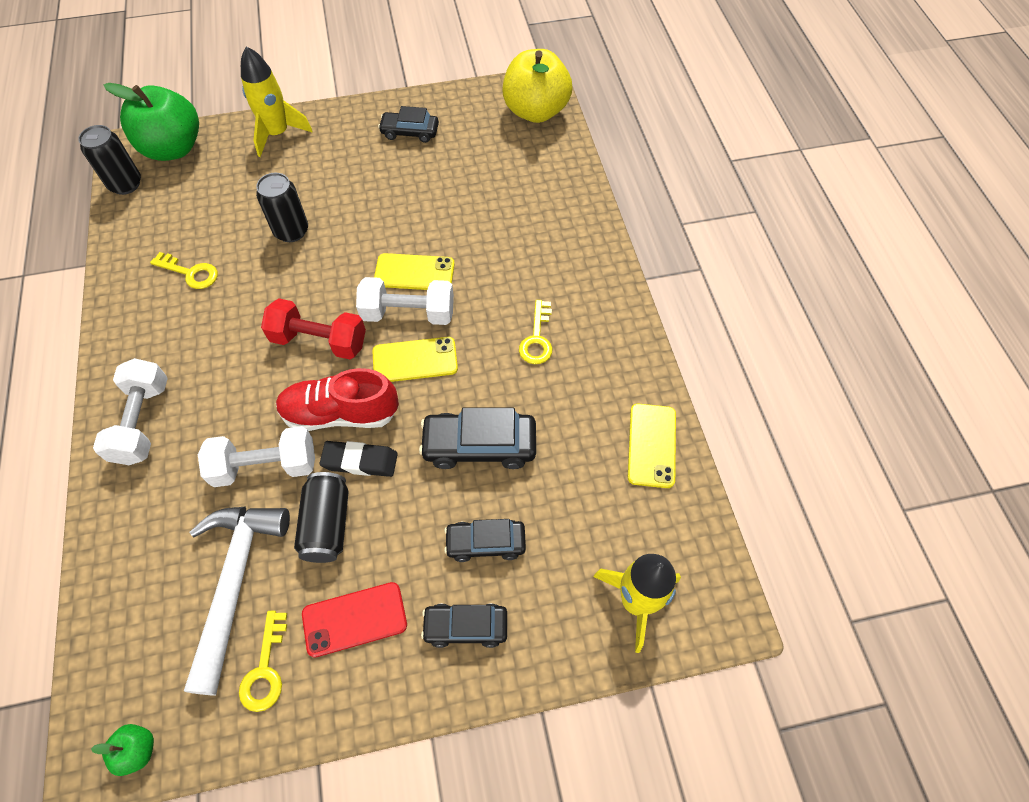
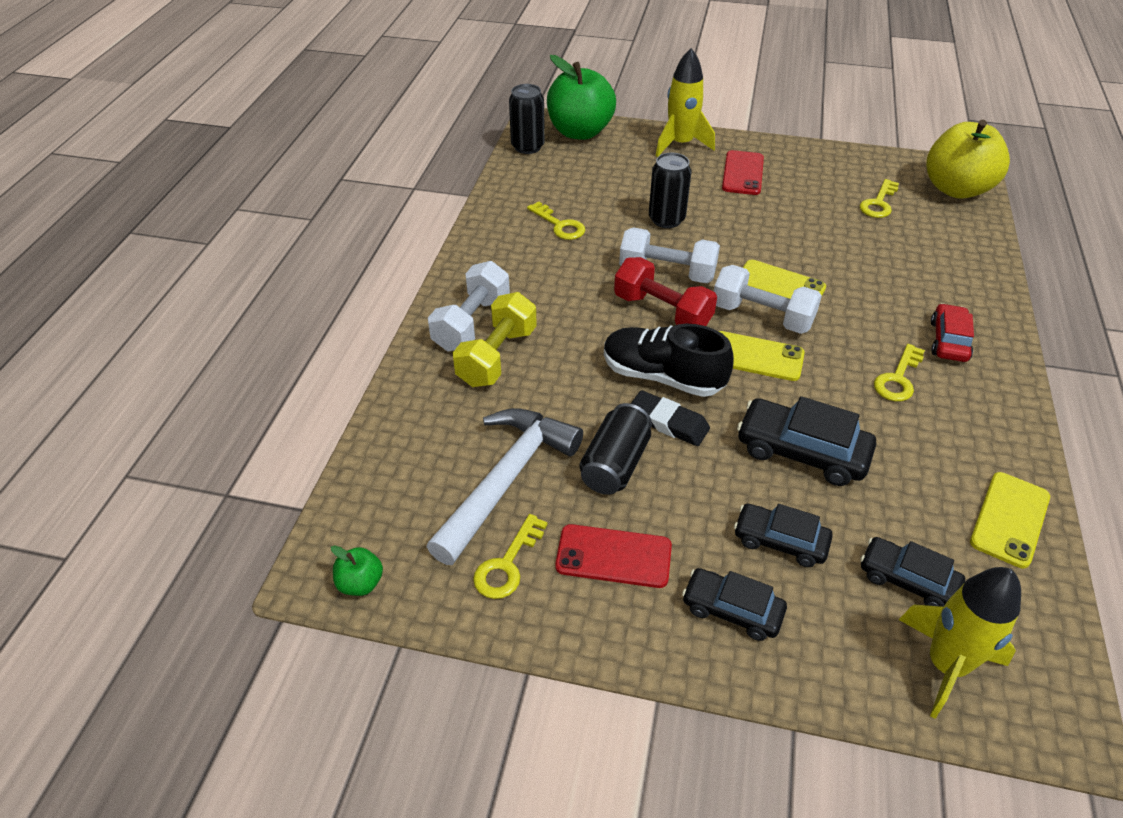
camera: 25 degrees right, 15 degrees down
(180, 451) = (497, 356): none -> yellow dumbbell
(265, 466) = (572, 395): white dumbbell -> white dumbbell (667, 273)
(340, 413) = (662, 376): red shoe -> black shoe
(346, 152) = (743, 173): none -> red phone
(410, 132) = (813, 174): black car -> black car (907, 580)
(475, 149) = (878, 203): none -> yellow key
(567, 283) = (948, 341): none -> red car

